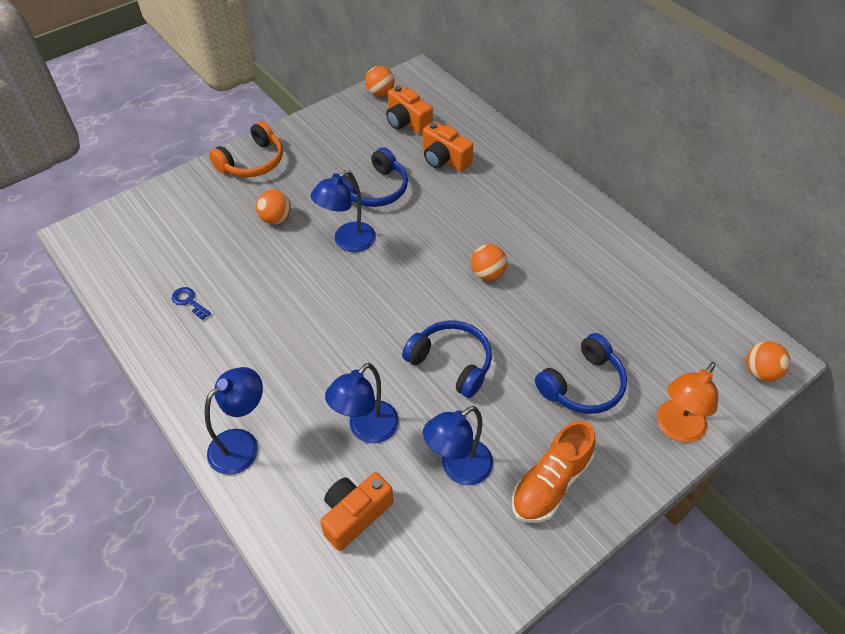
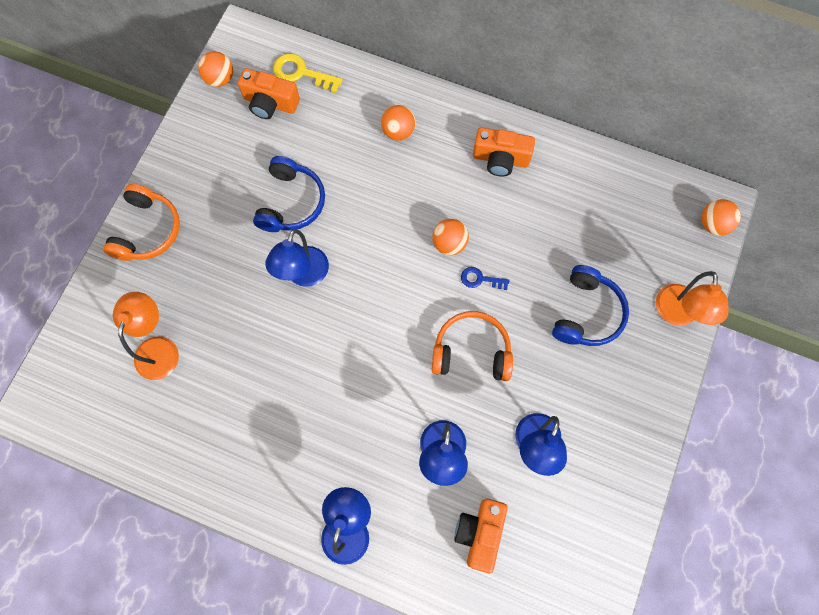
camera: 30 degrees left, 20 degrees up
(189, 301) = (200, 419): blue key -> blue key (480, 279)
(198, 239) = (159, 348): none -> orange lamp
(276, 219) = (218, 285): orange ball -> orange ball (398, 131)
(444, 159) = (334, 132): orange camera -> orange camera (500, 159)
(446, 113) = (301, 73): none -> yellow key
(451, 363) = (471, 351): blue headphones -> orange headphones
(550, 483) = (610, 417): orange shoe -> none

